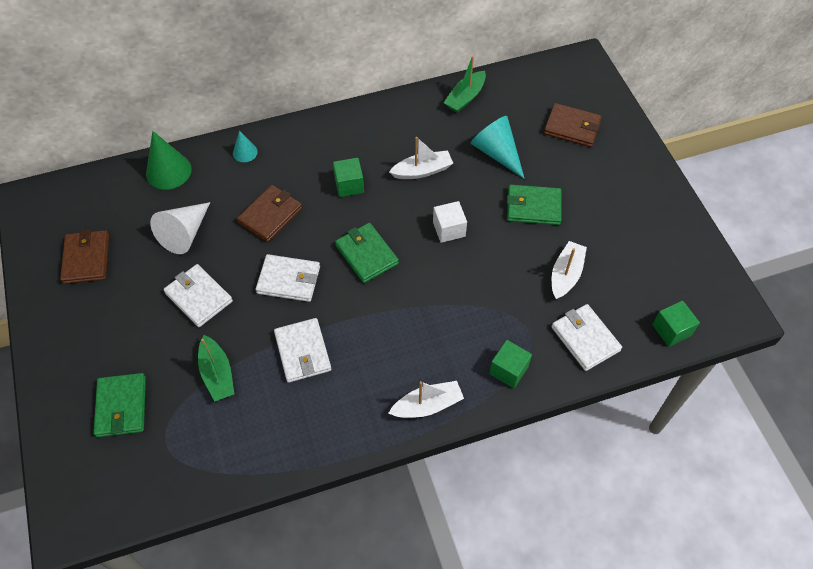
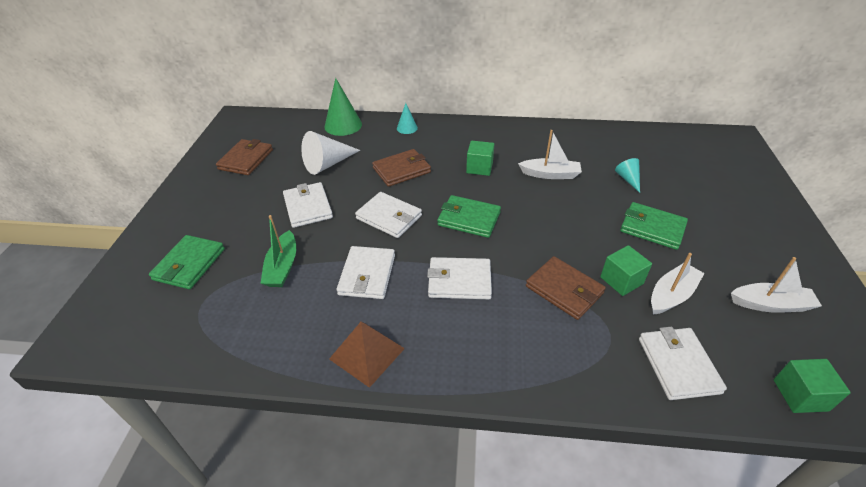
camera: 25 degrees right, 15 degrees down
(343, 426) = (367, 353): none -> brown pyramid
(366, 254) = (469, 219): green wallet -> green wallet turned 60 degrees counterclockwise
(388, 326) = (459, 281): none -> white wallet
(427, 405) = (464, 367): white boat -> white boat (770, 304)
(449, 229) = (557, 222): white cube -> none
(465, 97) = (612, 137): green boat -> none
(497, 153) = (628, 179): turquoise cone -> turquoise cone, size x0.56
(508, 370) = (572, 365): green cube -> green cube (621, 280)
(572, 127) = (713, 179): brown wallet -> brown wallet (564, 290)

